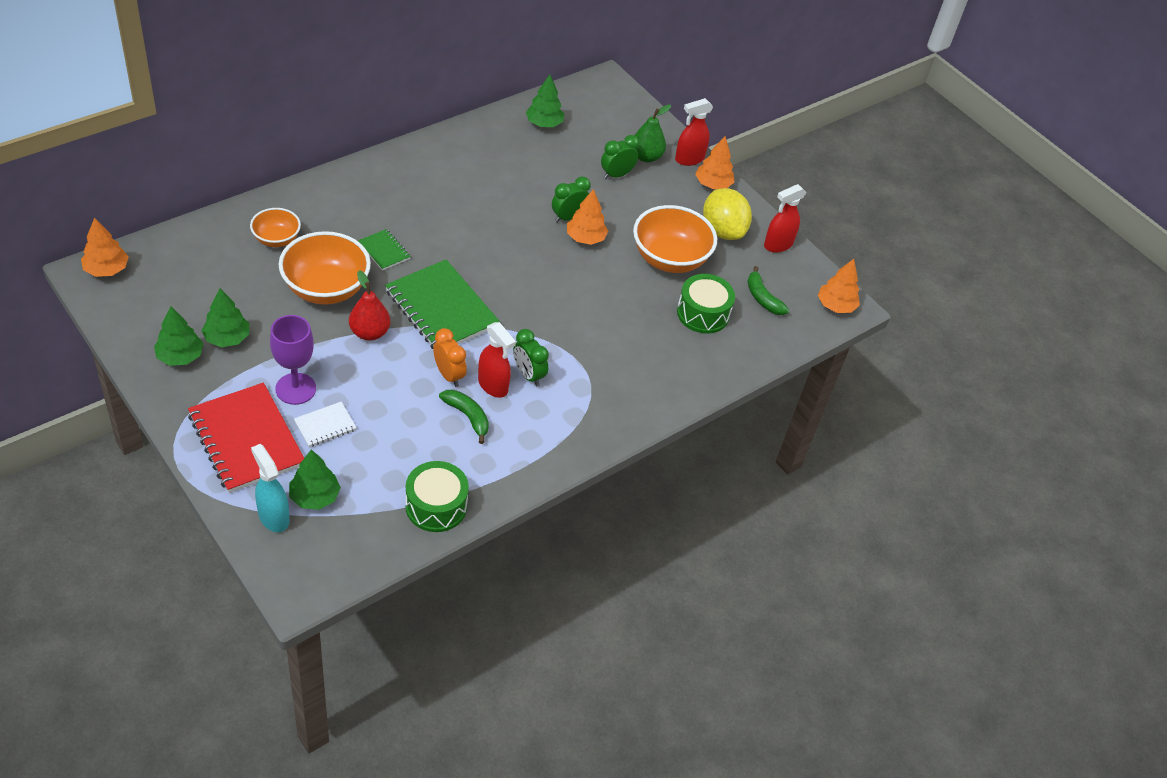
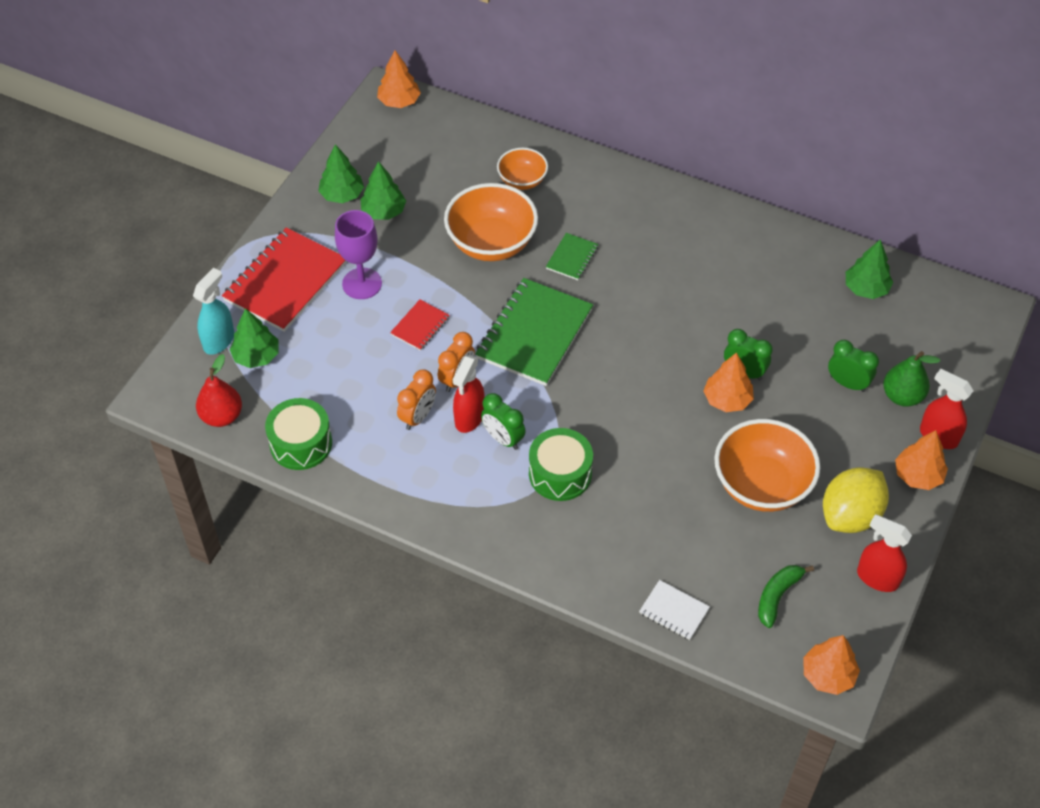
camera: 70 degrees right, 5 degrees up
(325, 425) = (336, 323): white notebook -> white notebook (674, 611)
(369, 332) = (463, 299): red pear -> red pear (222, 416)
(375, 372) = (420, 326): none -> red notebook
(467, 416) = (418, 417): green banana -> orange clock
(528, 375) = (503, 439): green clock -> green clock turned 75 degrees counterclockwise
(703, 313) = (706, 549): green drum -> green drum (560, 474)

